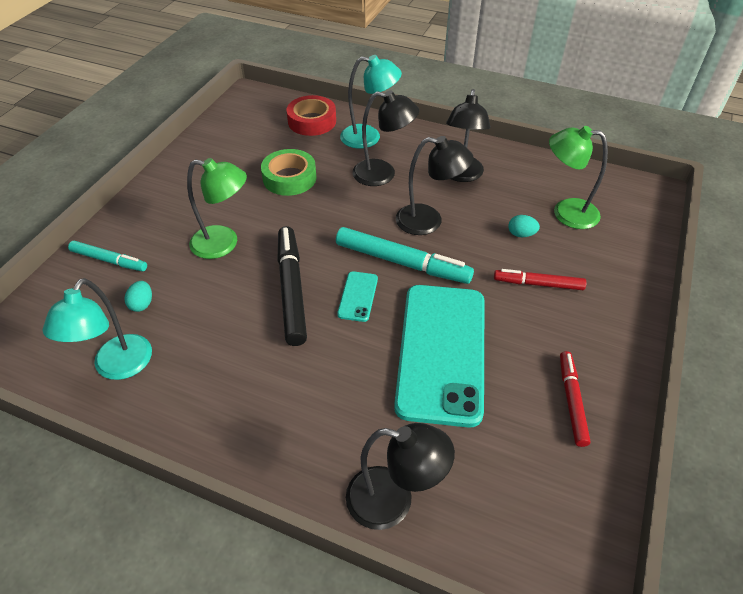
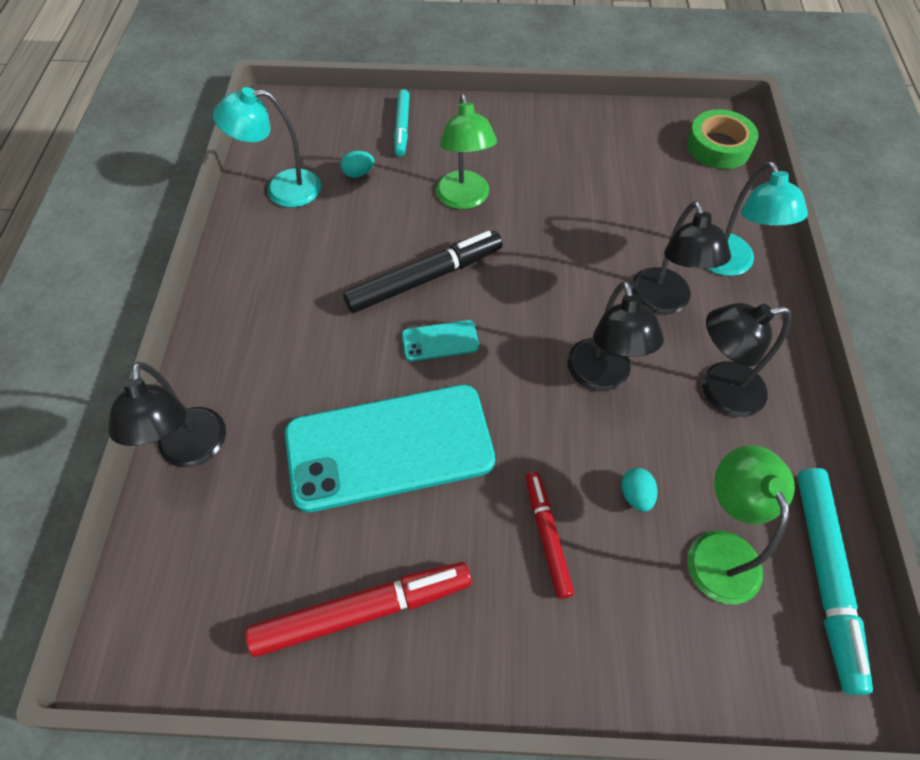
camera: 70 degrees right, 10 degrees up
(289, 178) = (599, 214): green tape -> green tape (718, 146)
(312, 121) = (721, 196): red tape -> none
(402, 262) = (513, 368): turquoise marker -> turquoise marker (825, 577)
(571, 401) = (362, 610): red marker -> red marker, size x1.64

